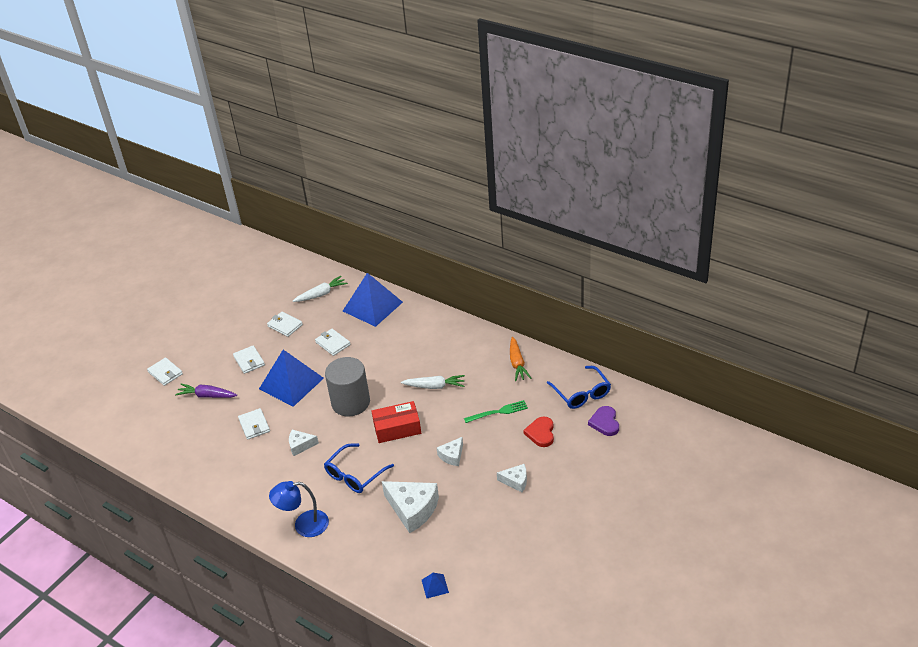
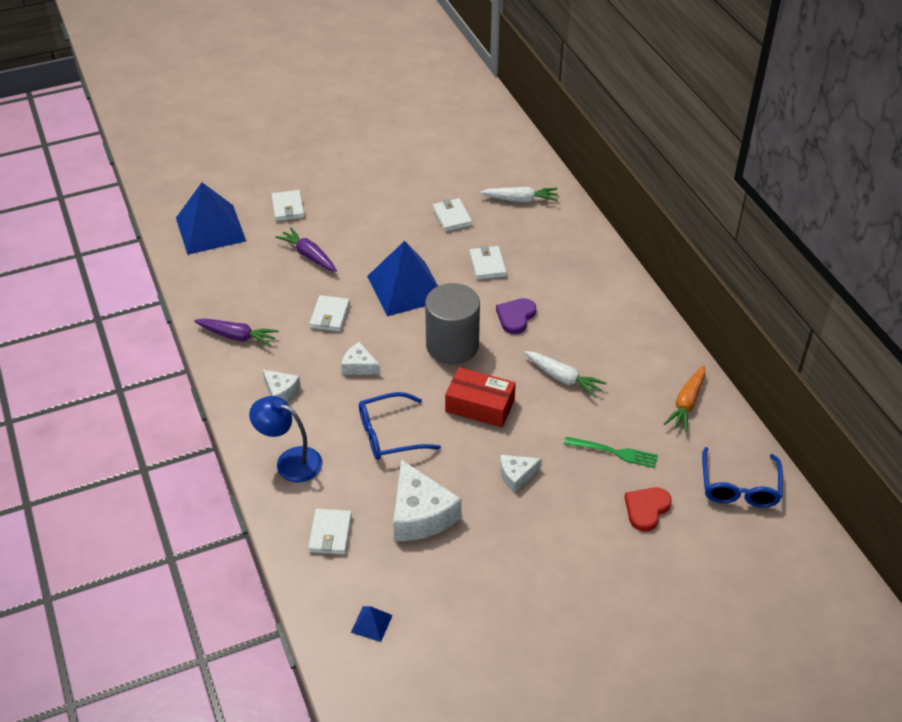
camera: 30 degrees right, 5 degrees up
(201, 470) = (237, 336): none -> purple carrot
(249, 361) = (382, 238): white wallet -> white wallet (330, 533)
(372, 306) = (567, 243): blue pyramid -> blue pyramid (210, 229)
(516, 481) = (567, 552): white cheese -> white cheese (281, 391)
(605, 422) = (740, 542): purple heart -> purple heart (515, 317)

